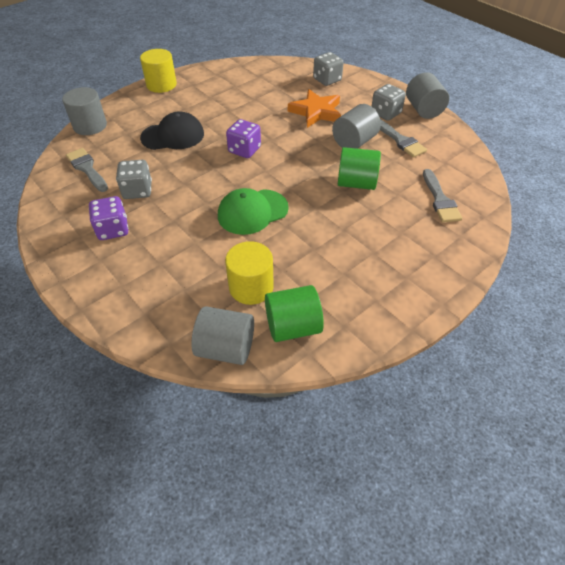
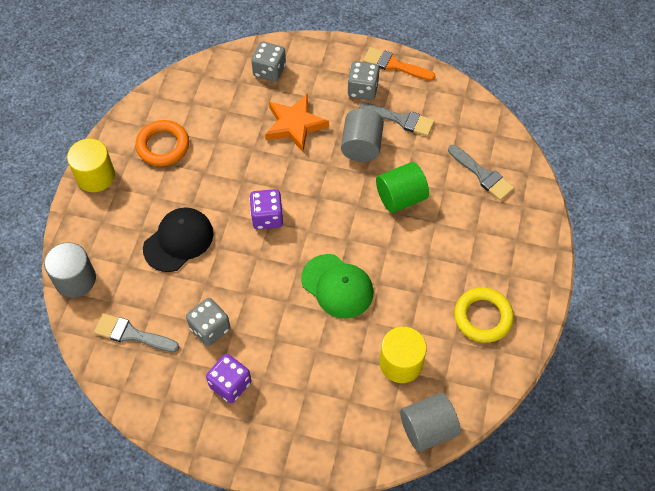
camera: 35 degrees left, 10 degrees up
(218, 88) = (163, 146): none -> orange ring
(252, 212) = (337, 286): green cap -> green cap turned 75 degrees counterclockwise
(293, 326) = (461, 377): green cylinder -> none
(353, 294) = (483, 317): none -> yellow ring
(423, 110) = (394, 65): grey cylinder -> orange brush

